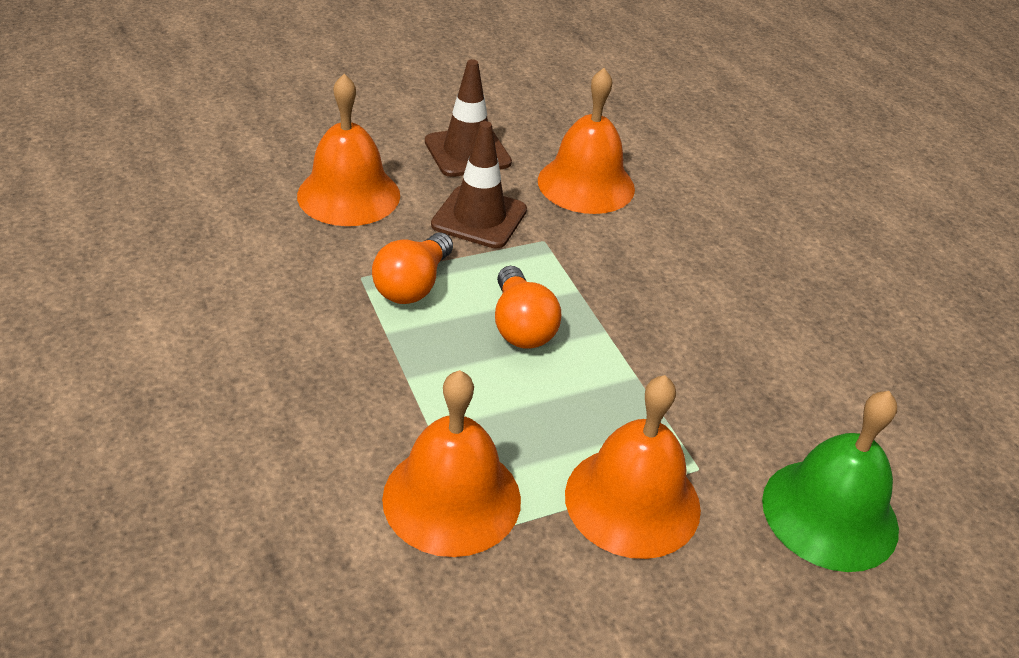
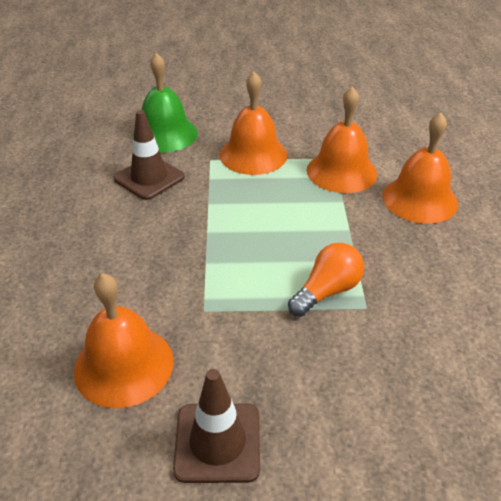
camera: 155 degrees left, 0 degrees up
(348, 195) = (363, 403): orange bell -> orange bell (419, 199)
(479, 217) = (247, 346): brown traffic cone -> brown traffic cone (149, 178)
(521, 326) = (262, 245): orange light bulb -> none

